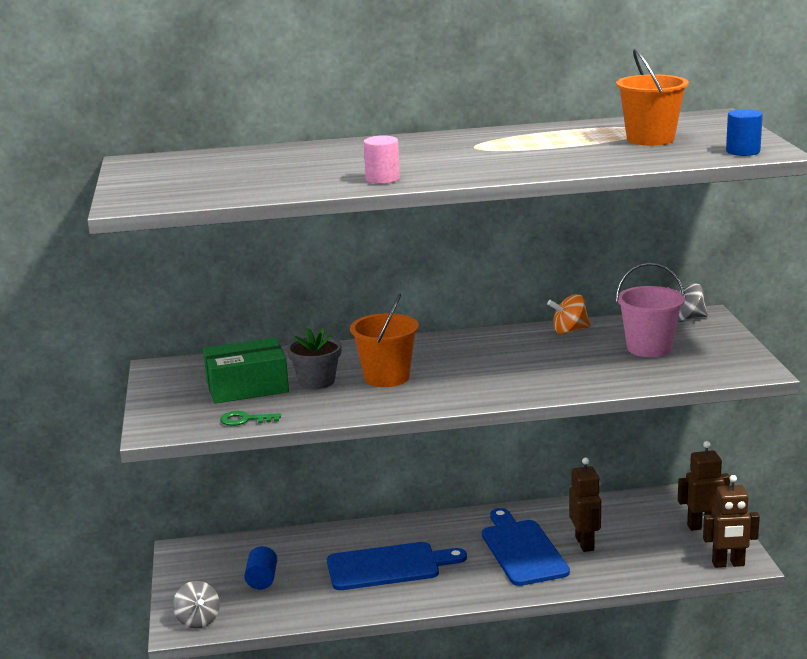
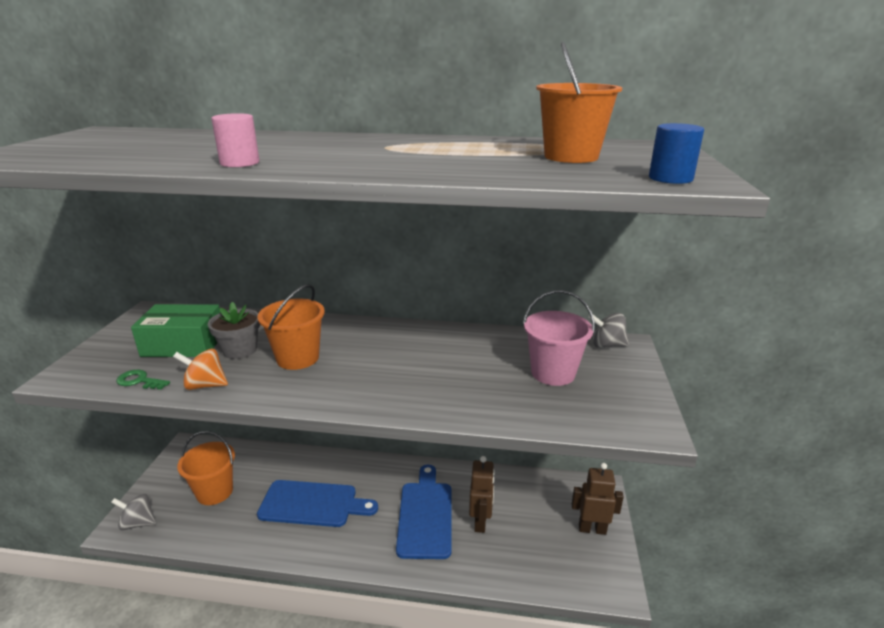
camera: 15 degrees right, 5 degrees up
(198, 620) = (138, 523): grey spinning top -> grey spinning top turned 105 degrees clockwise
(262, 580) = (214, 492): blue cylinder -> orange bucket
(569, 331) = (492, 338): orange spinning top -> orange spinning top (205, 385)
(728, 564) = (599, 586): brown robot -> none

